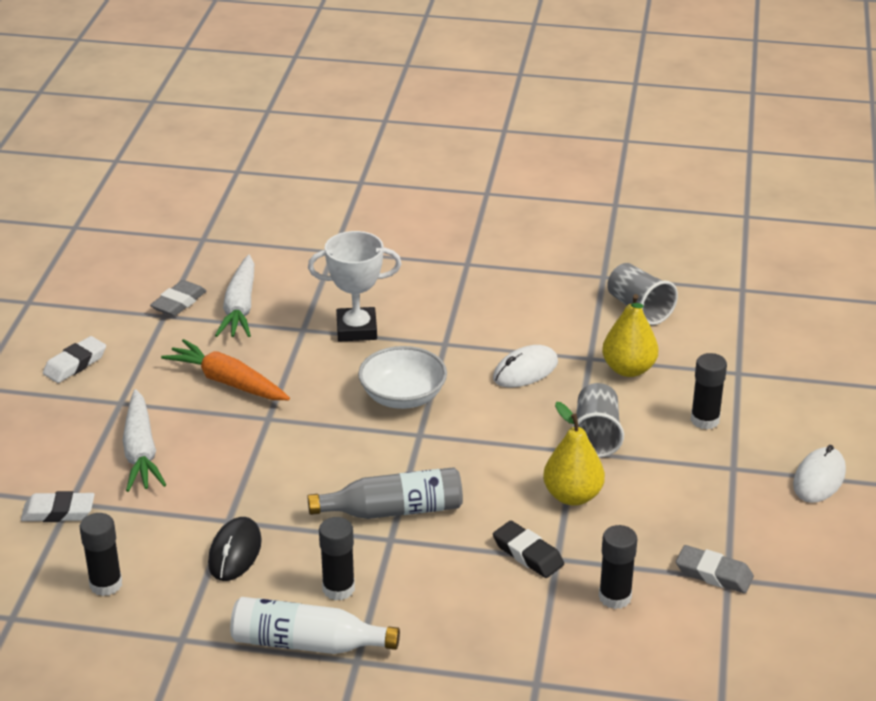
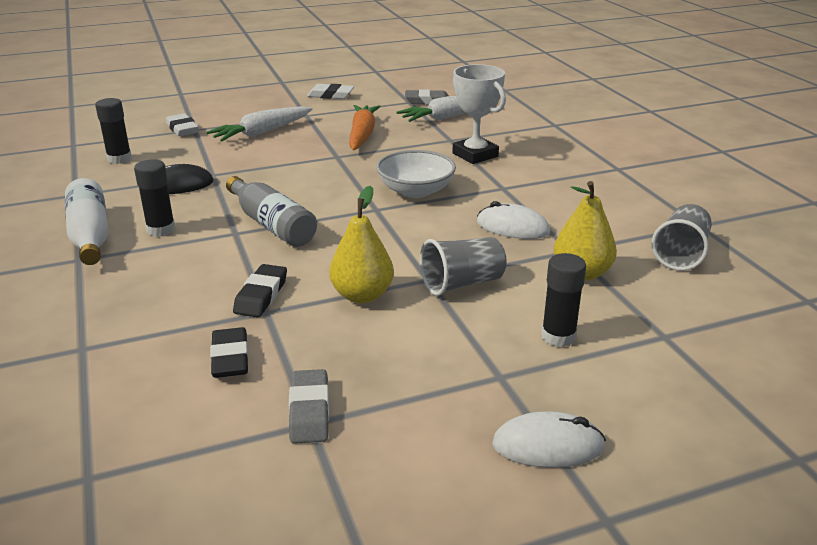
camera: 60 degrees right, 5 degrees down
(615, 597) = (230, 358): black glue stick -> black eraser

